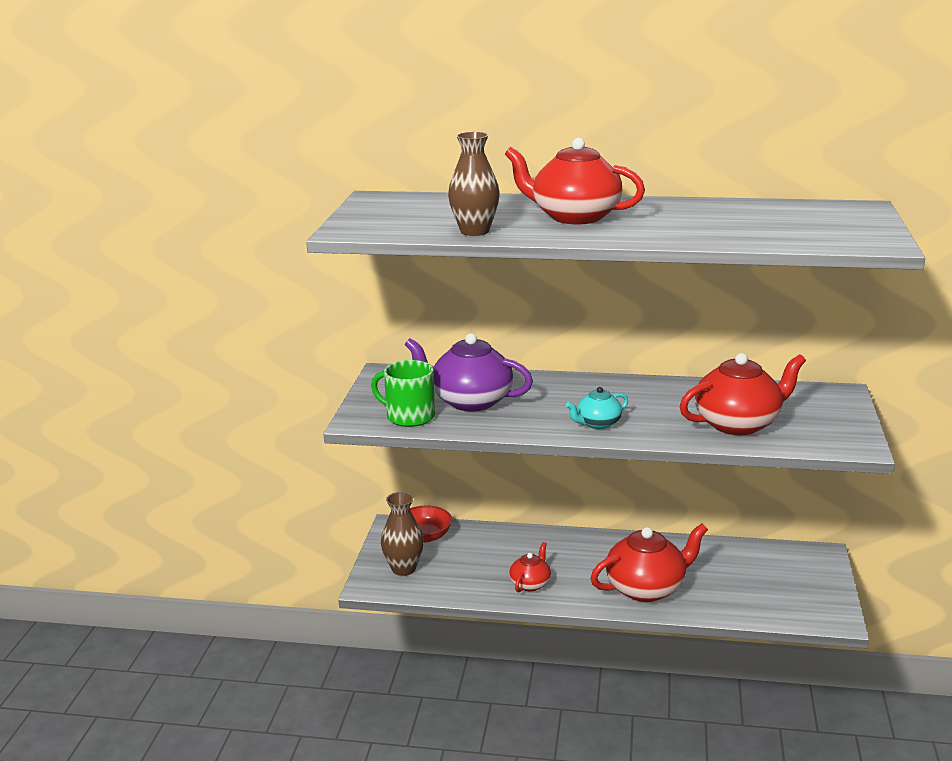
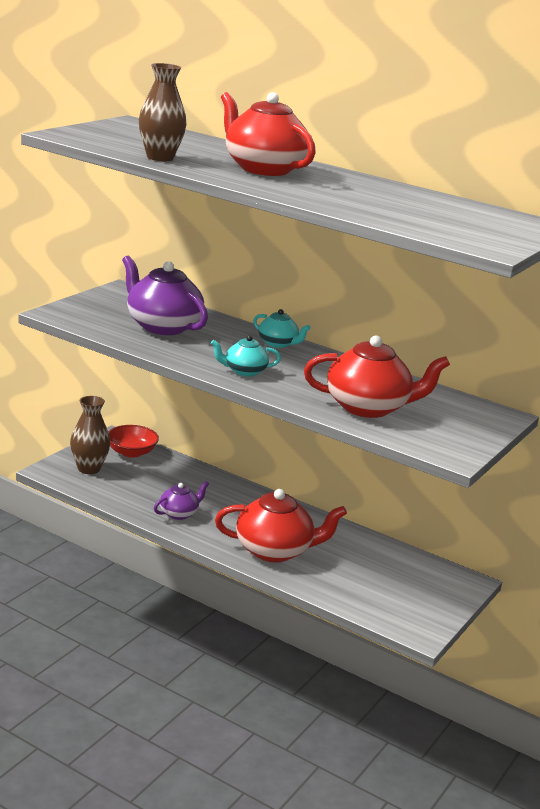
camera: 20 degrees right, 0 degrees up
(409, 416) = (98, 322): green mug -> none
(530, 584) = (179, 513): red teapot -> purple teapot
(588, 384) = (278, 344): none -> turquoise teapot

